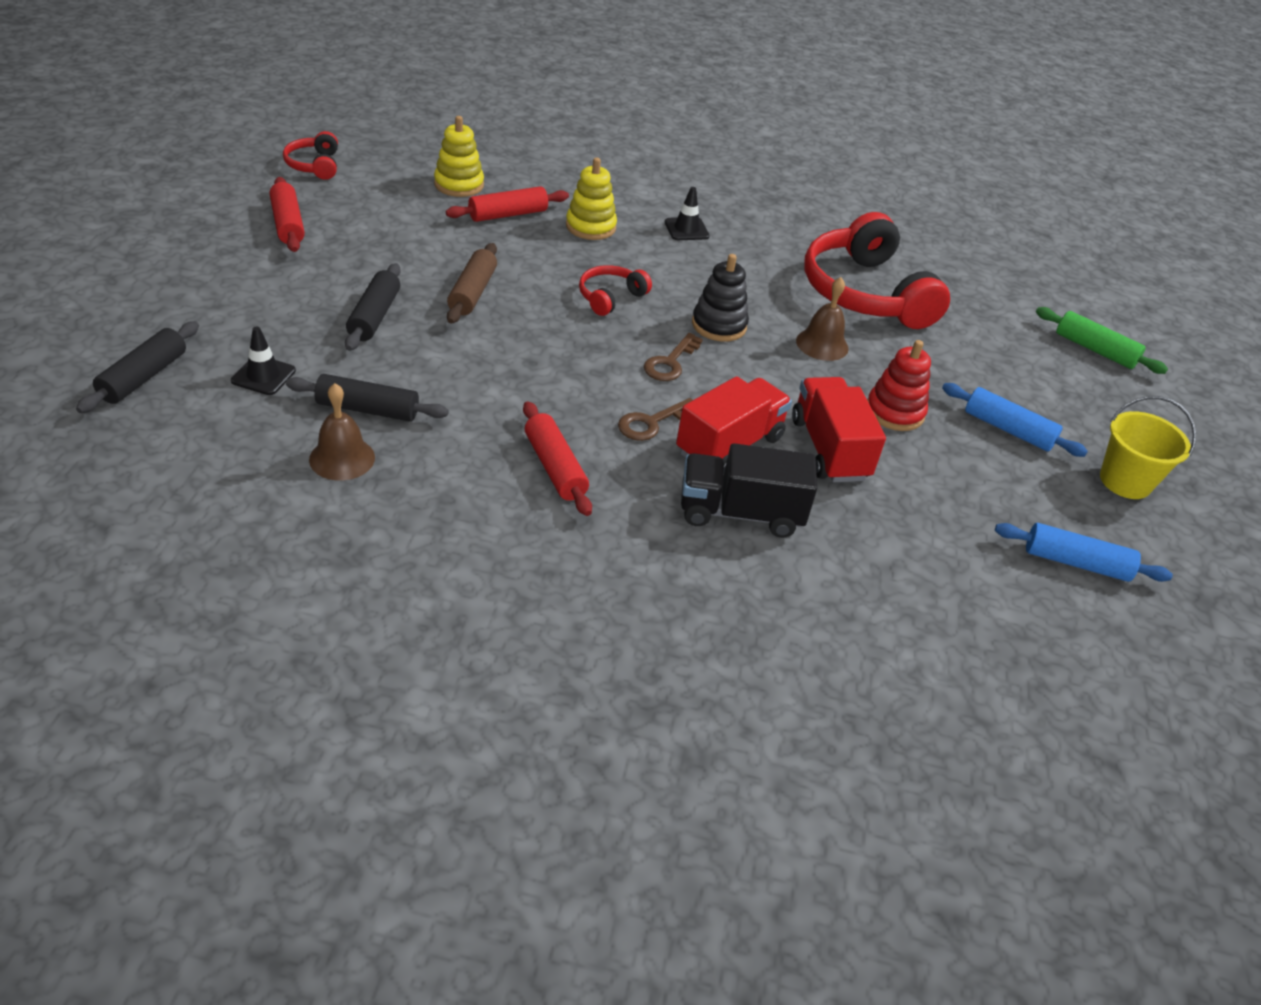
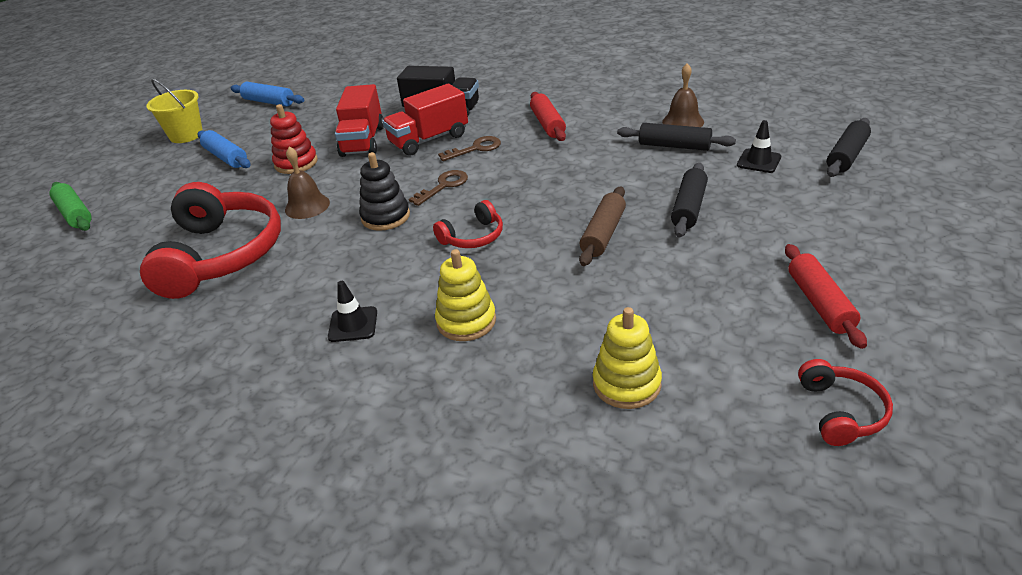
camera: 160 degrees left, 5 degrees down
(508, 214) = (563, 334): red rolling pin -> none

